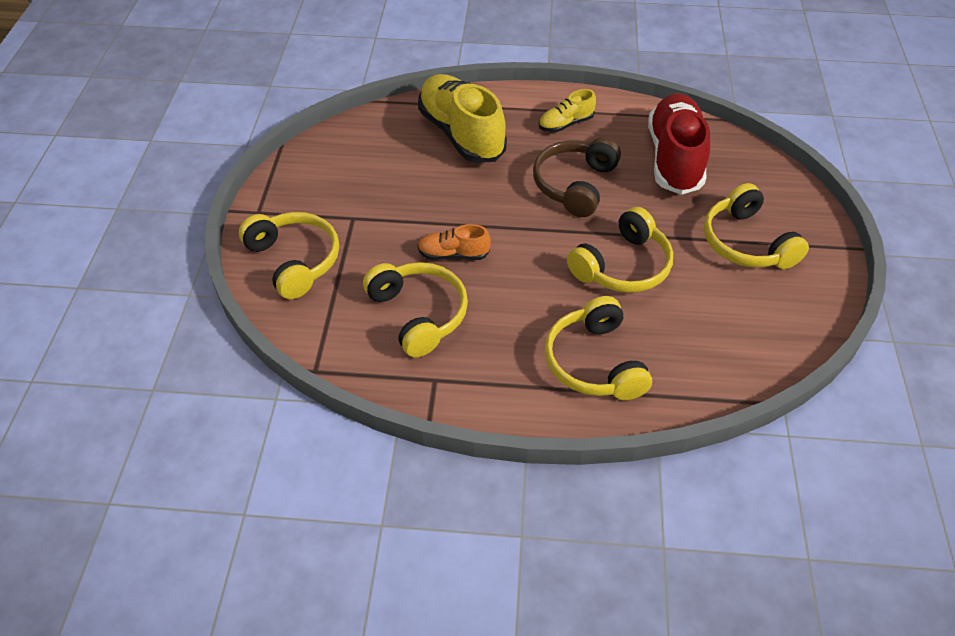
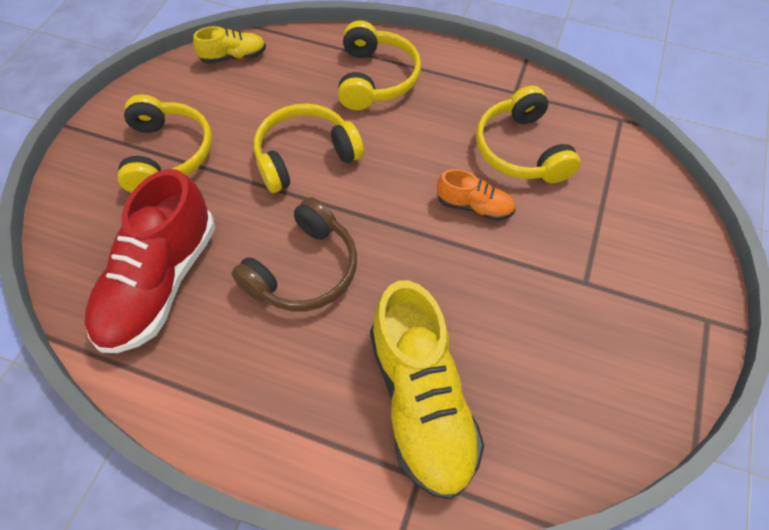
camera: 165 degrees left, 10 degrees up
(294, 261) = (652, 237): yellow headphones -> none
(566, 124) = (265, 383): yellow shoe -> yellow shoe (234, 57)

